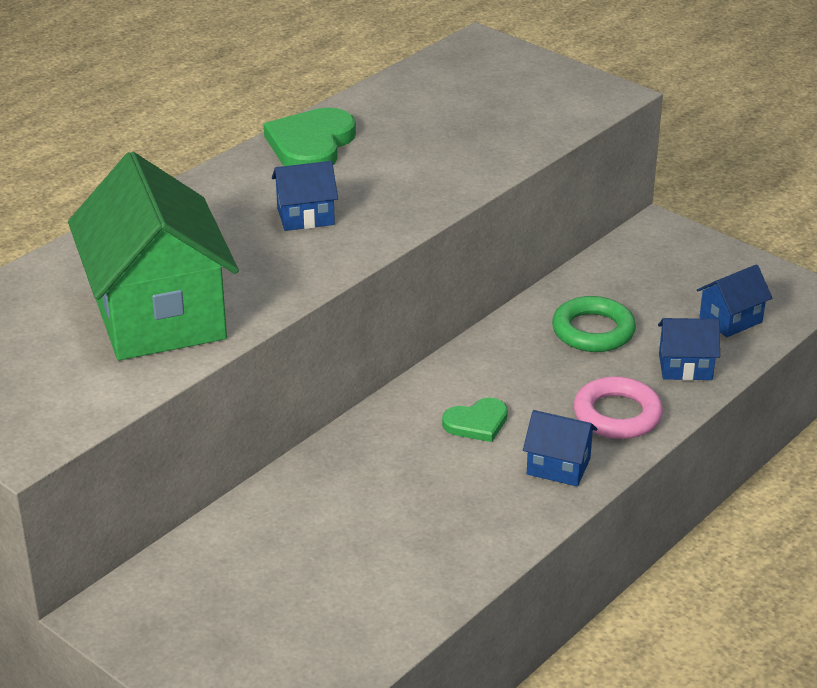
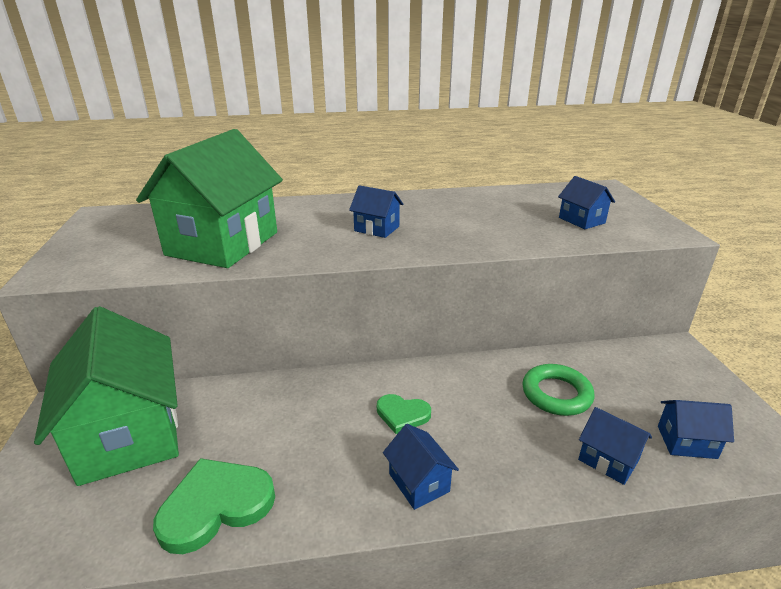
camera: 40 degrees right, 5 degrees down
(231, 587) = (129, 434): none -> green house
(311, 144) = (435, 200): green heart -> green heart (216, 505)
(508, 111) = (581, 220): none -> blue house
(617, 415) = (510, 467): pink ring -> none

